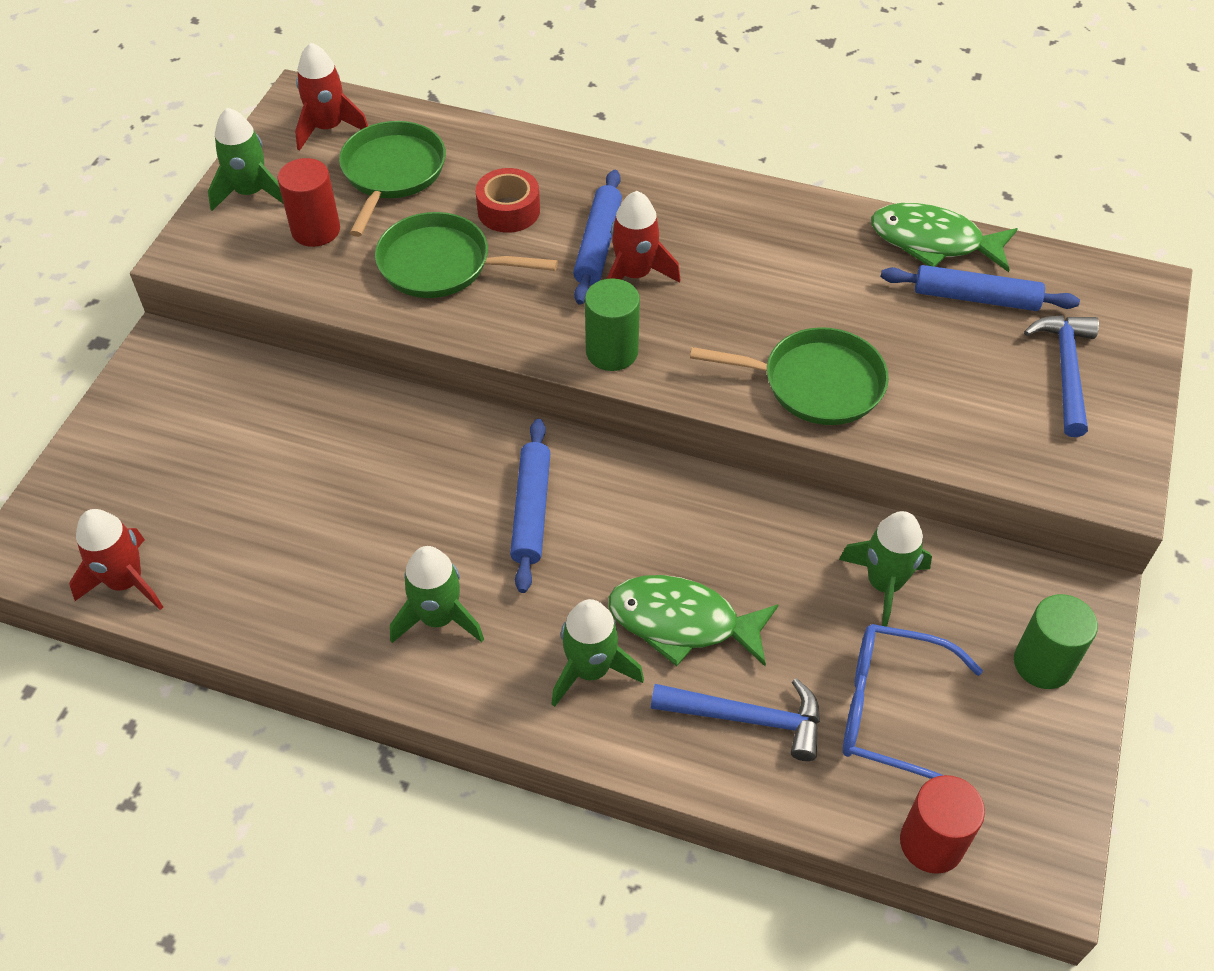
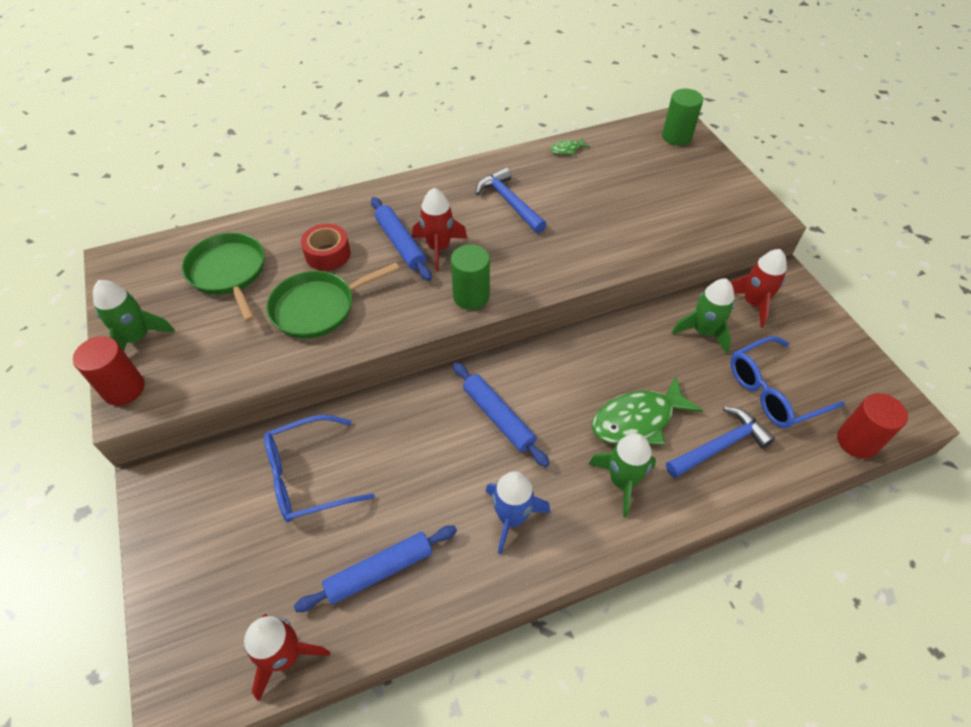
camera: 40 degrees left, 0 degrees up
(291, 438) = (307, 477): none -> blue glasses
(316, 230) = (211, 335): red cylinder -> red cylinder (124, 389)
(328, 128) = (155, 269): red rocket -> red rocket (753, 303)
(438, 618) = (512, 517): green rocket -> blue rocket
(816, 383) = (590, 248): green pan -> none
(933, 242) = (567, 149): green fish -> green fish, size x0.45
(976, 298) = (614, 165): blue rolling pin -> blue rolling pin (379, 571)
(1042, 663) = (803, 321): green cylinder -> green cylinder (676, 137)
(1065, 371) = (687, 176): blue hammer -> blue hammer (509, 202)

